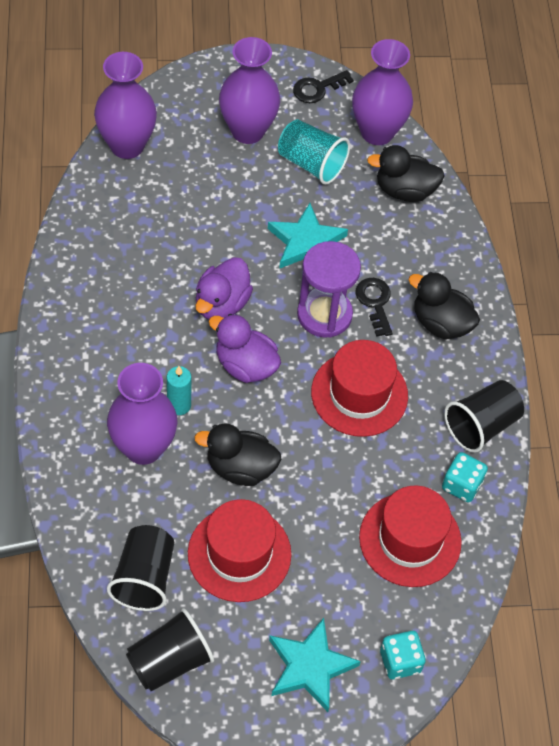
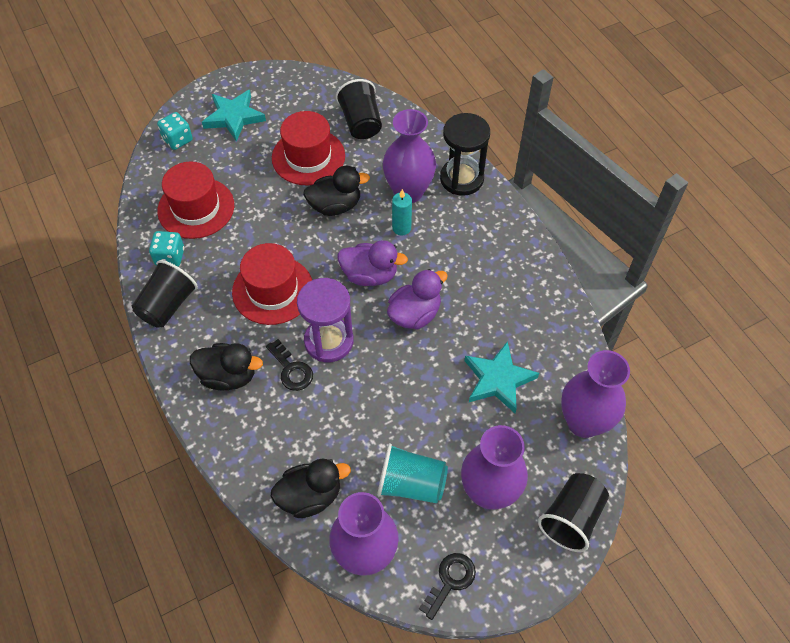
camera: 160 degrees right, 0 degrees up
(69, 437) = (461, 179): none -> black hourglass
(169, 661) = (320, 90): black cup -> black cup (571, 518)
(221, 304) = (415, 314): purple duck -> purple duck turned 45 degrees clockwise
(306, 243) = (375, 399): turquoise star -> turquoise star (498, 380)

